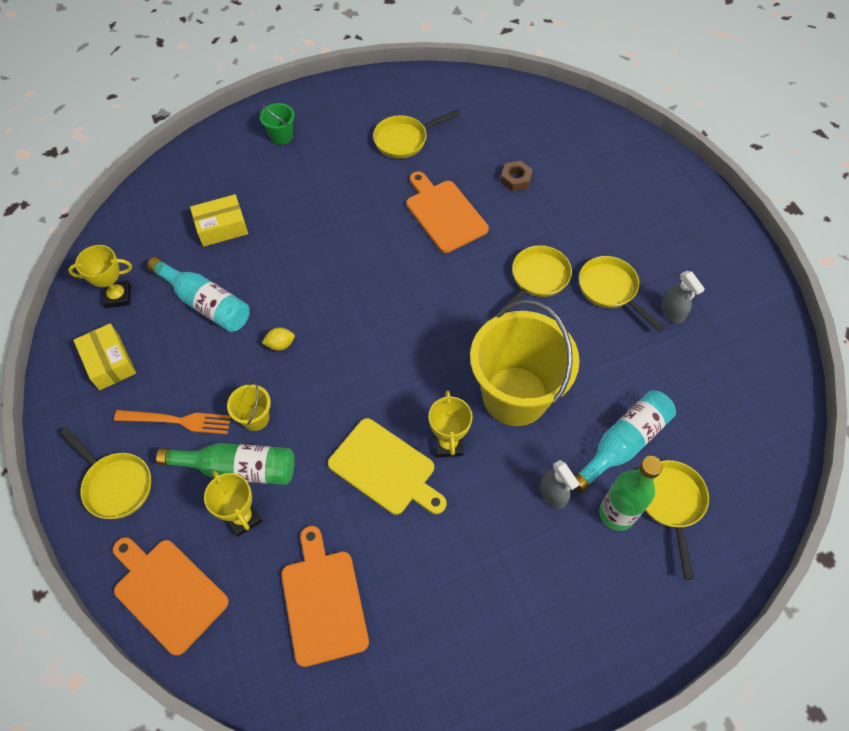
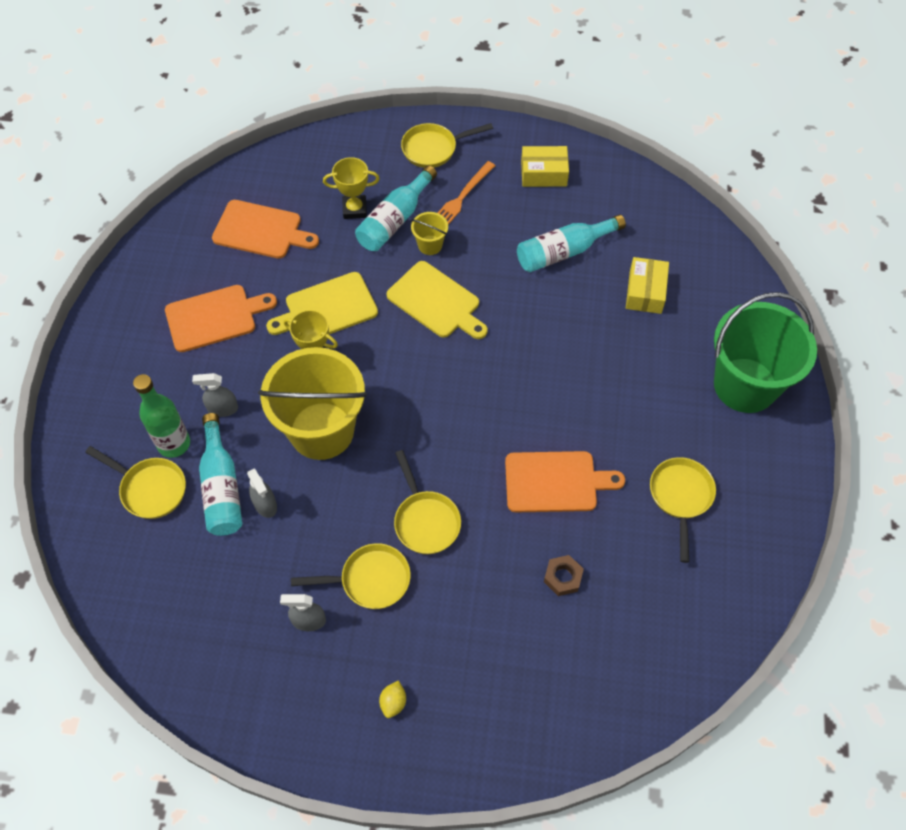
camera: 120 degrees right, 0 degrees up
(118, 296) = (608, 197): yellow trophy -> none
(168, 592) = (333, 153): orange cutting board -> orange cutting board (215, 317)
(238, 468) = (394, 220): green bottle -> turquoise bottle
(280, 344) = (487, 286): yellow lemon -> yellow lemon (393, 702)
(281, 136) = (745, 385): green bucket -> green bucket, size x2.42
(322, 377) = (436, 302): none -> yellow cutting board
(611, 398) = (265, 504): none -> grey spray bottle

